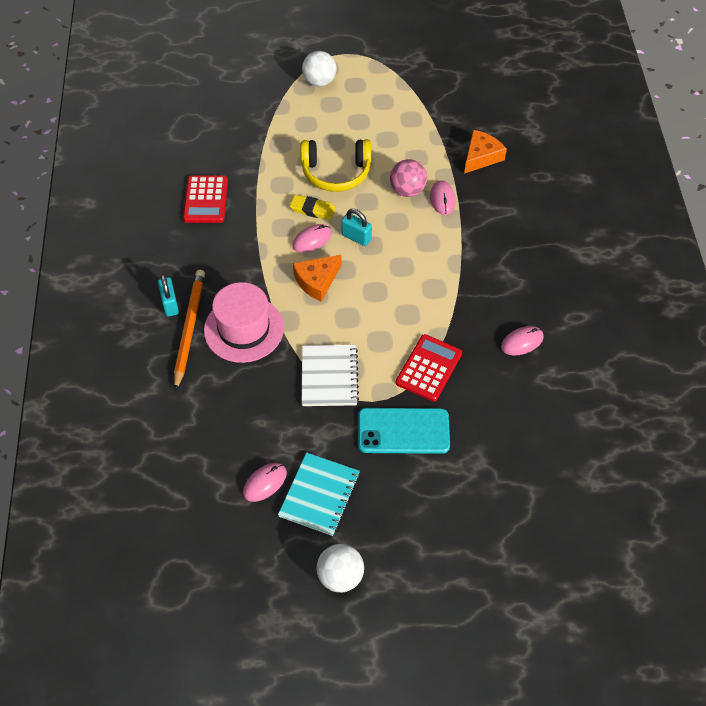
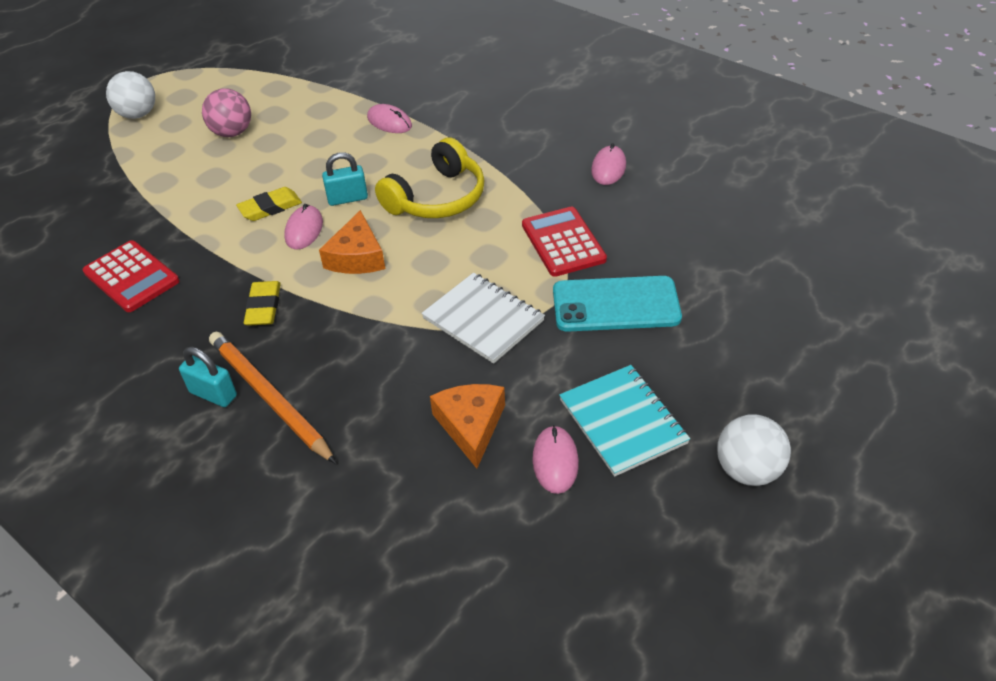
camera: 45 degrees left, 10 degrees down
(242, 273) = (263, 307): none -> yellow eraser
(244, 329) = (334, 350): pink hat -> none
(336, 172) = (255, 166): yellow headphones -> yellow headphones (437, 198)
(403, 431) = (616, 305): turquoise phone -> turquoise phone turned 45 degrees clockwise
(407, 190) = (347, 136): pink ball -> pink ball (232, 133)
(481, 157) = (380, 75): orange cheese -> orange cheese (471, 425)

